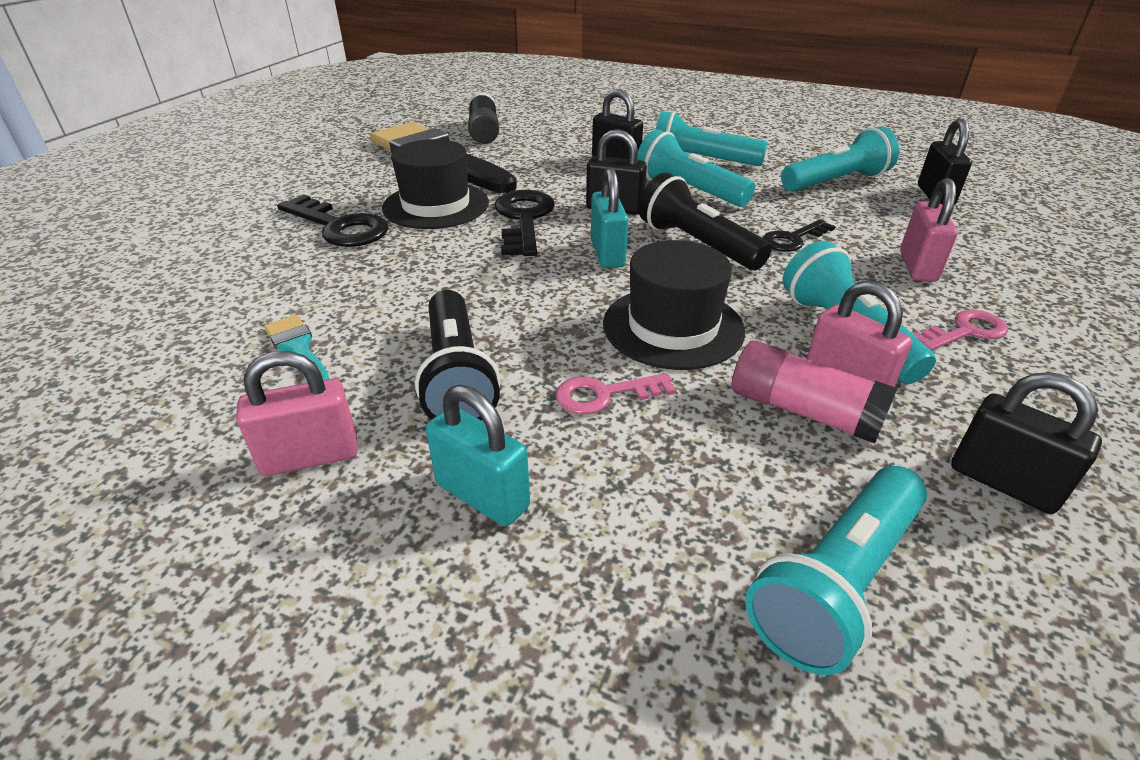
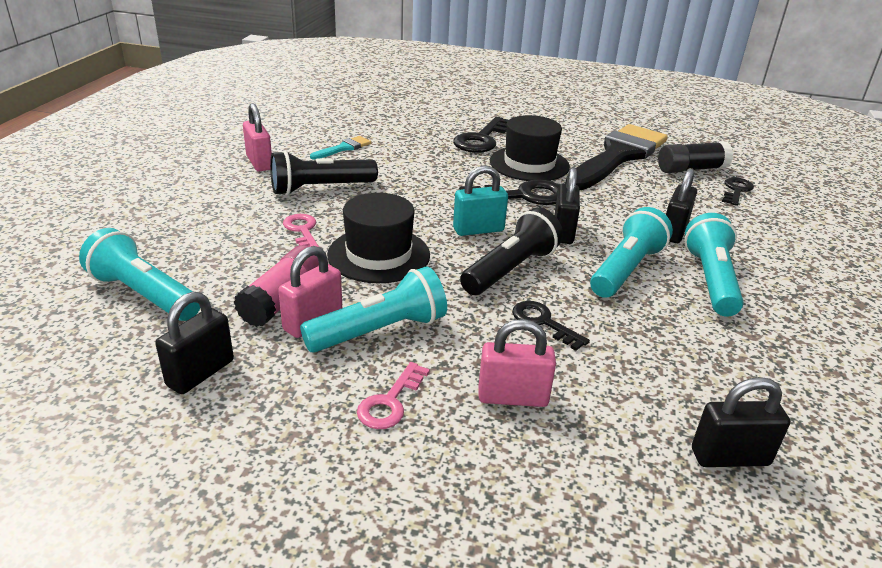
camera: 80 degrees right, 5 degrees down
(482, 495) = (227, 202): turquoise padlock -> none
(536, 124) = (736, 190): none -> black key
(836, 182) = (718, 372): turquoise flashlight -> none
(965, 332) = (390, 402): pink key -> pink key turned 60 degrees clockwise

